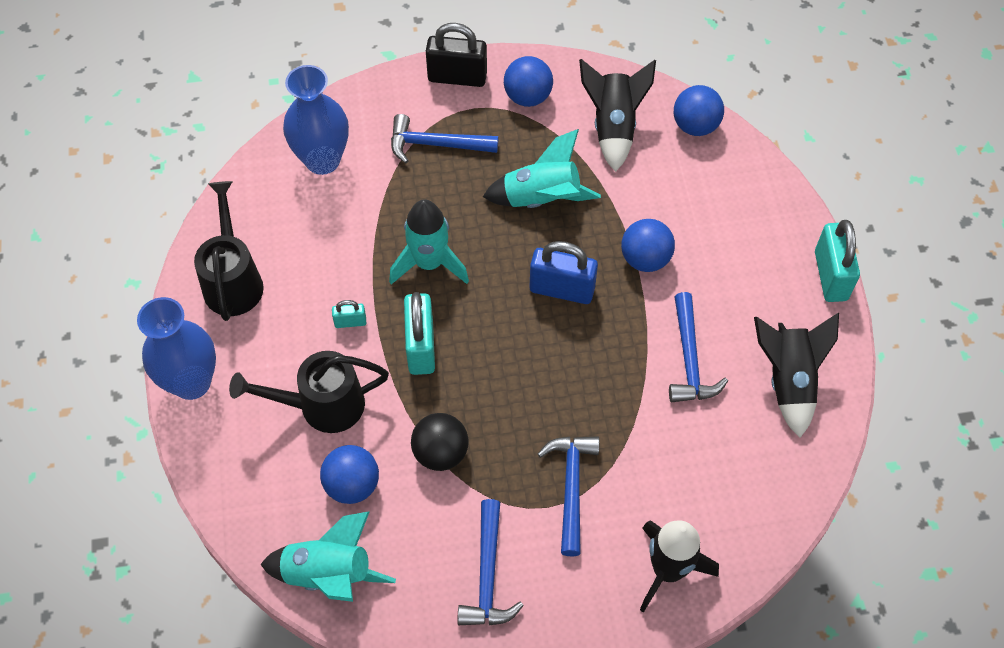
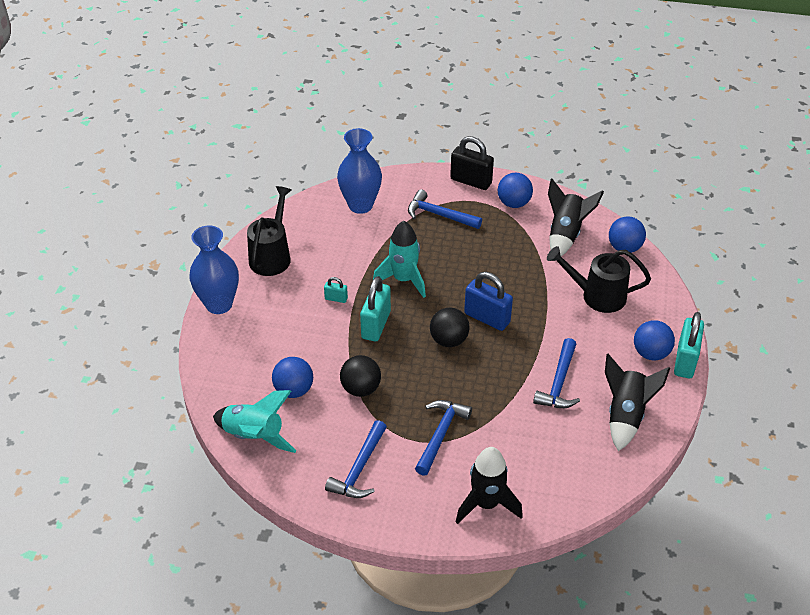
camera: 20 degrees right, 15 degrees down
(321, 405) = (295, 340): black watering can -> black watering can (597, 296)
(526, 340) = (449, 340): none -> black ball
(542, 199) = (497, 263): turquoise rocket -> none
(645, 259) = (553, 316): blue ball -> blue ball (651, 353)

